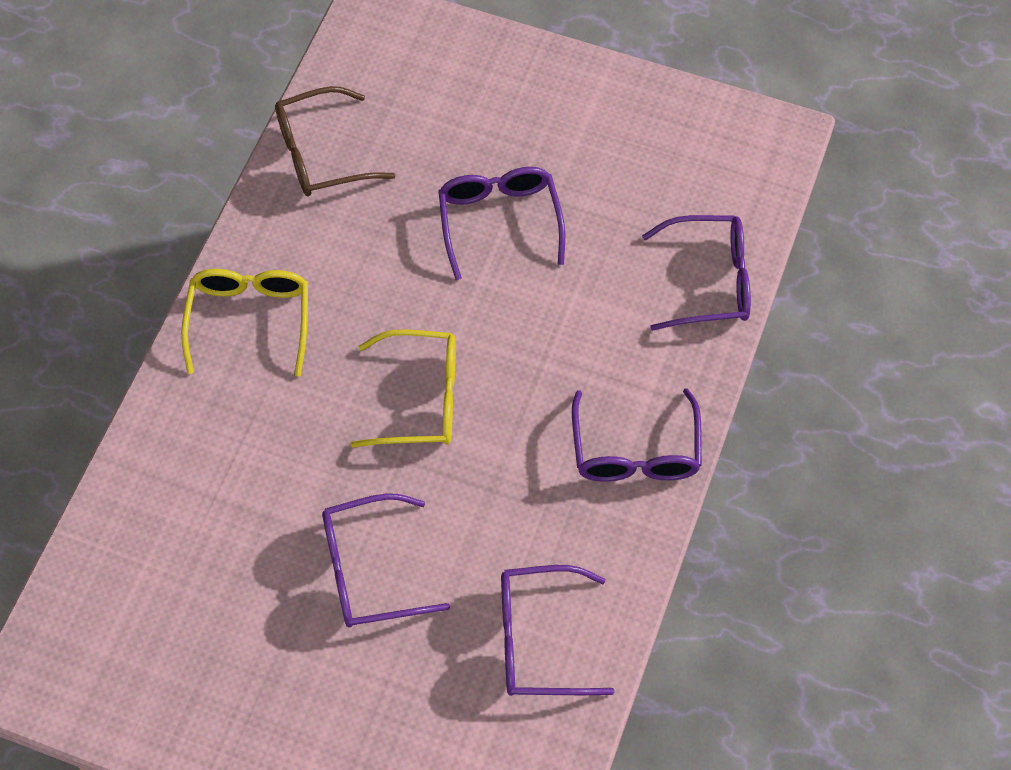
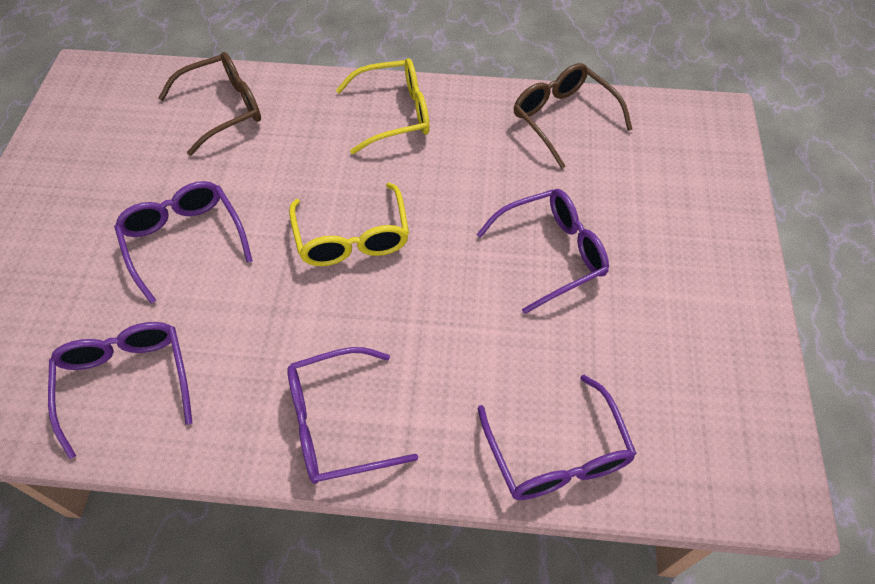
camera: 75 degrees right, 5 degrees down
(168, 507) = (224, 109): none -> brown glasses

